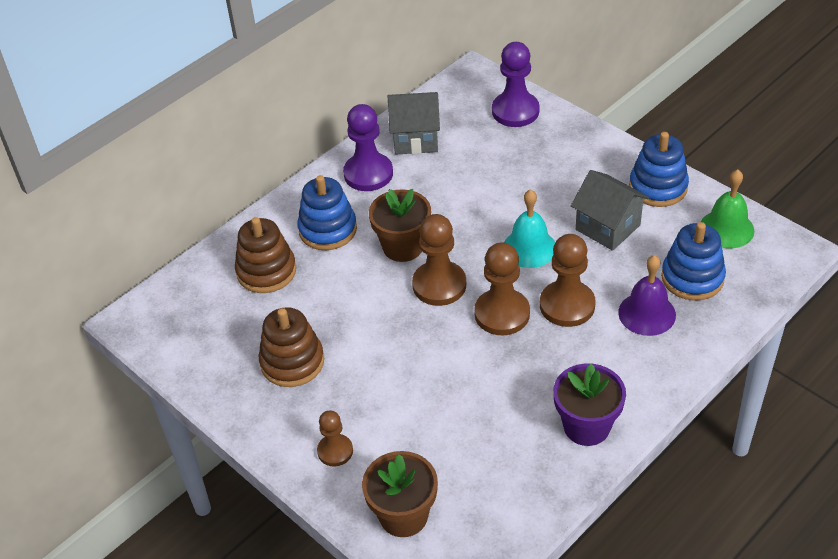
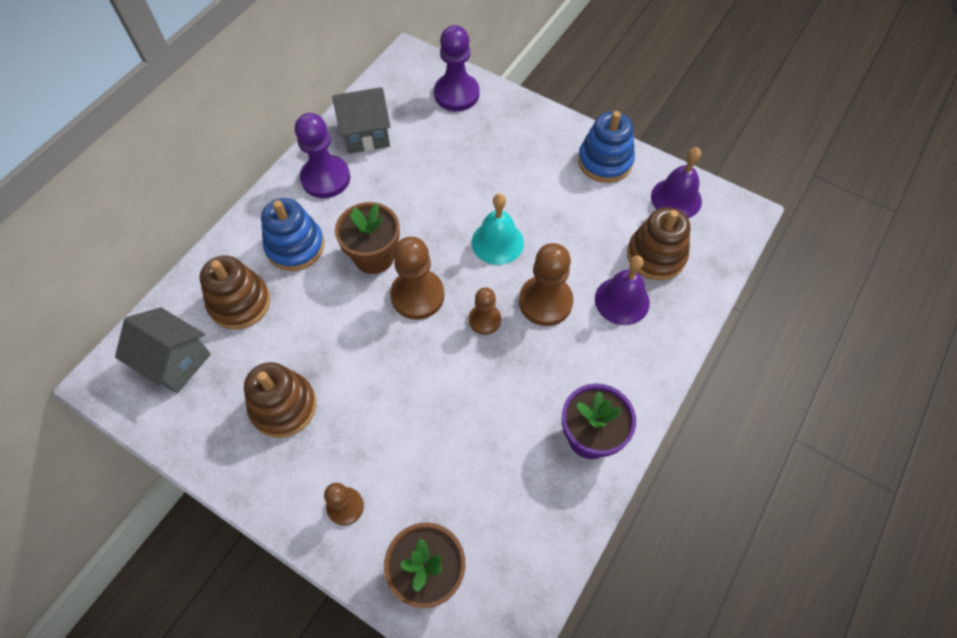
camera: 15 degrees left, 15 degrees up
(502, 314) = (484, 320): brown pawn -> brown pawn, size x0.59
(608, 227) = (567, 210): grey house -> grey house (175, 362)
(692, 278) = (656, 255): blue stacking toy -> brown stacking toy
(726, 229) = (676, 198): green bell -> purple bell

